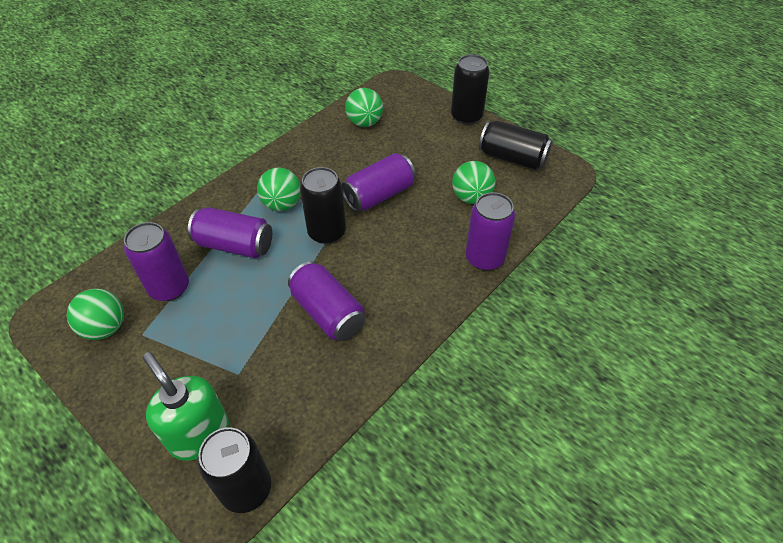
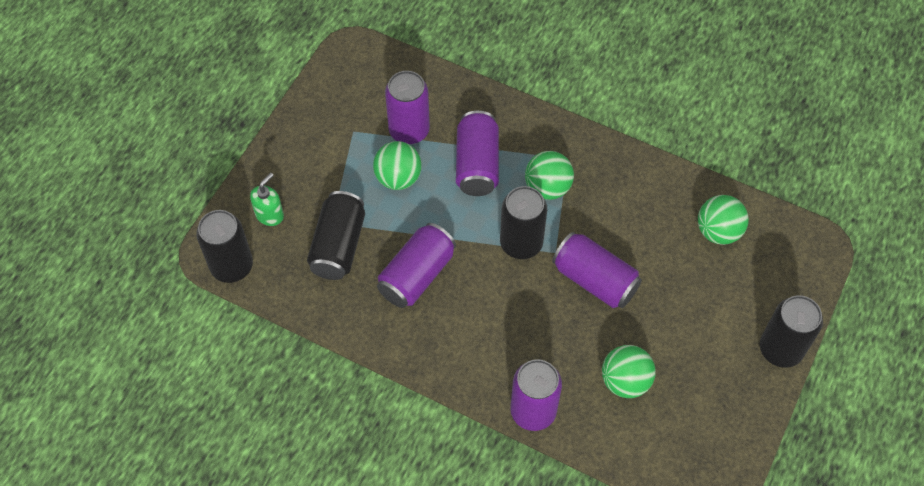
camera: 75 degrees right, 10 degrees up
(105, 328) = (352, 100): green ball -> green ball (398, 178)
(199, 434) = (269, 215): green soap dispenser -> green soap dispenser, size x0.57
(512, 158) = (716, 419): black can -> black can (338, 245)

